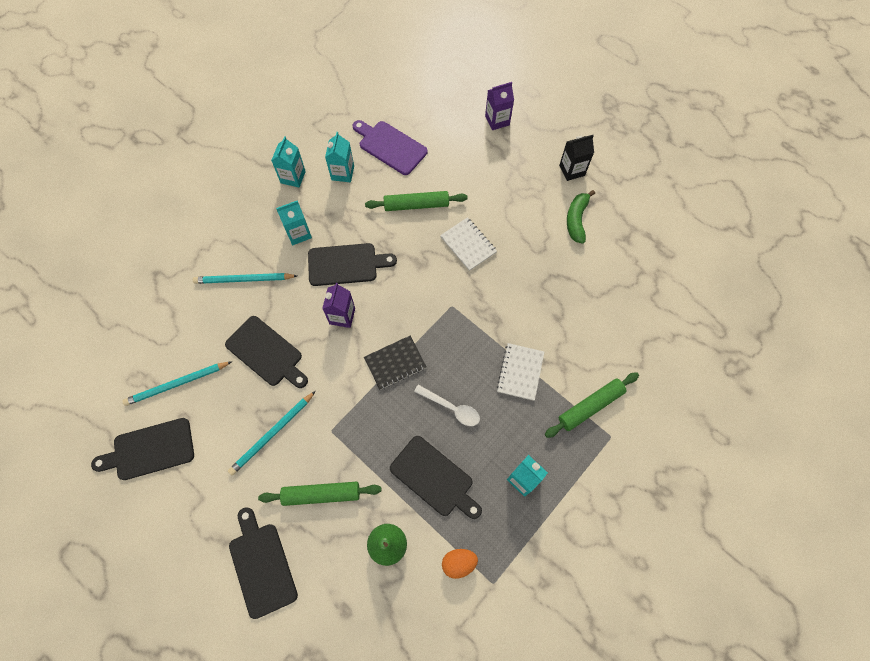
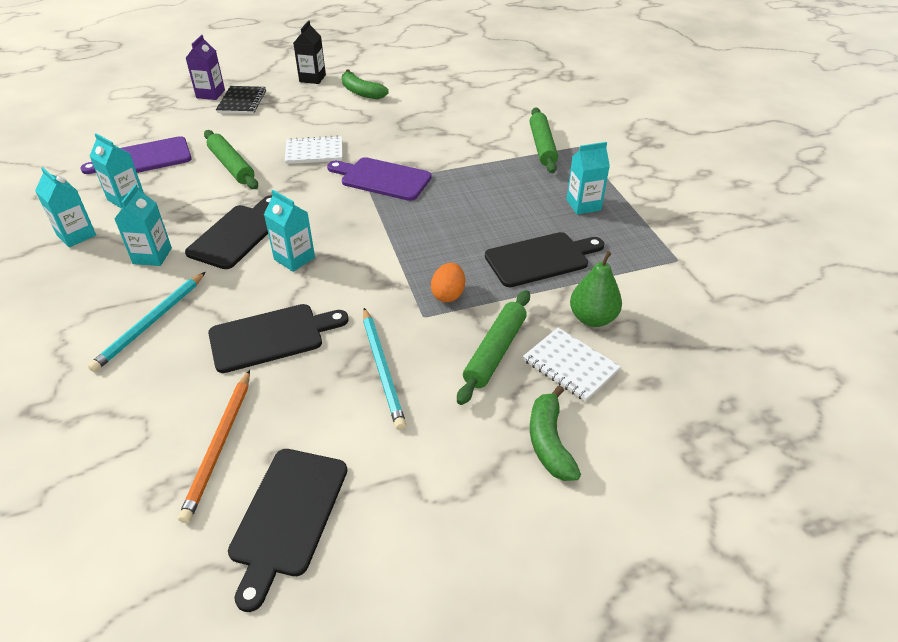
camera: 60 degrees left, 25 degrees down
(177, 384) = (219, 446): turquoise pencil -> orange pencil
(262, 565) = (549, 442): black cutting board -> green banana
(342, 316) = (294, 258): purple carton -> turquoise carton
(395, 363) = (390, 240): black notebook -> black notebook (242, 102)
(416, 205) = (232, 166): green rolling pin -> green rolling pin turned 60 degrees counterclockwise
(451, 408) = (474, 221): white spoon -> none
(458, 563) = (643, 274): orange egg -> orange egg (448, 294)
(464, 313) = (382, 178): none -> purple cutting board
(520, 372) = (475, 169): white notebook -> white notebook (570, 365)

